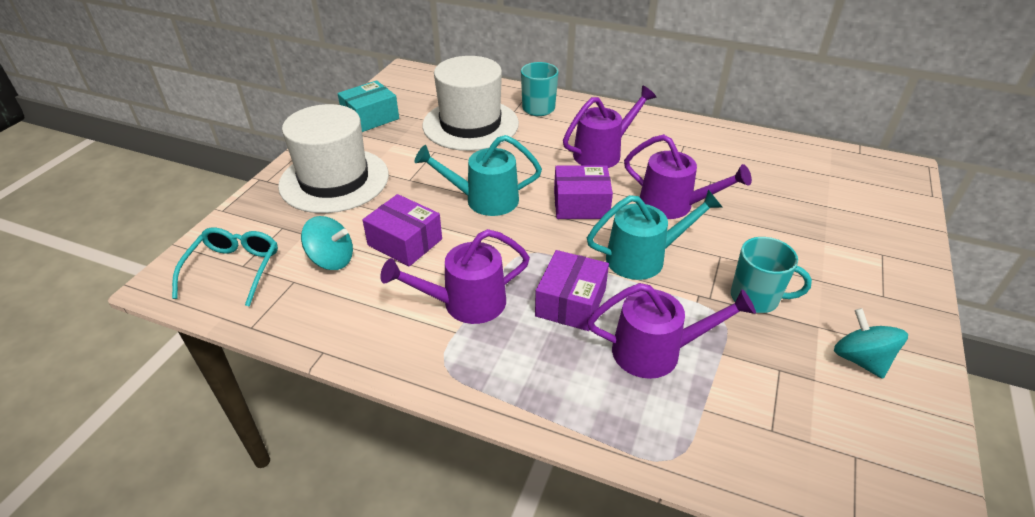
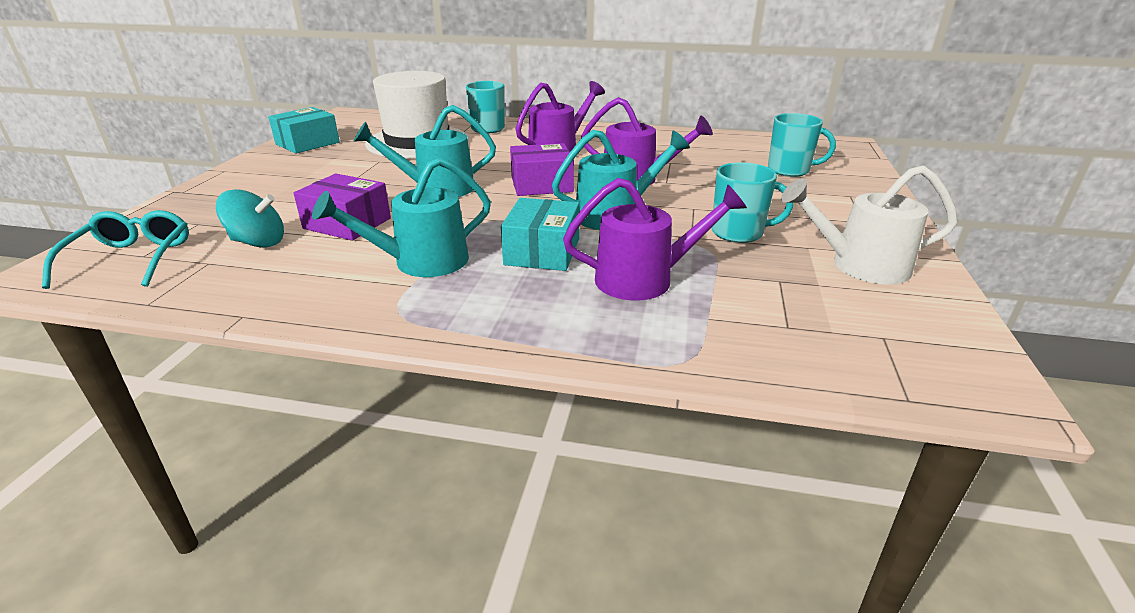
camera: 10 degrees left, 10 degrees down
(334, 180) = (264, 186): white hat -> none
(465, 303) = (420, 262): purple watering can -> turquoise watering can
(571, 302) = (542, 252): purple box -> turquoise box
(830, 207) = (790, 170): none -> turquoise mug
(860, 359) = (859, 266): turquoise spinning top -> white watering can

